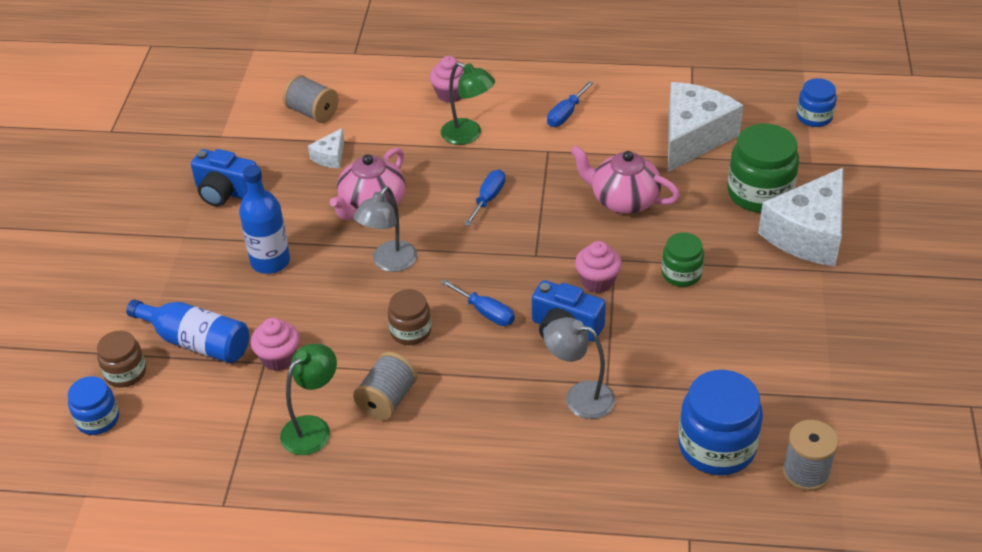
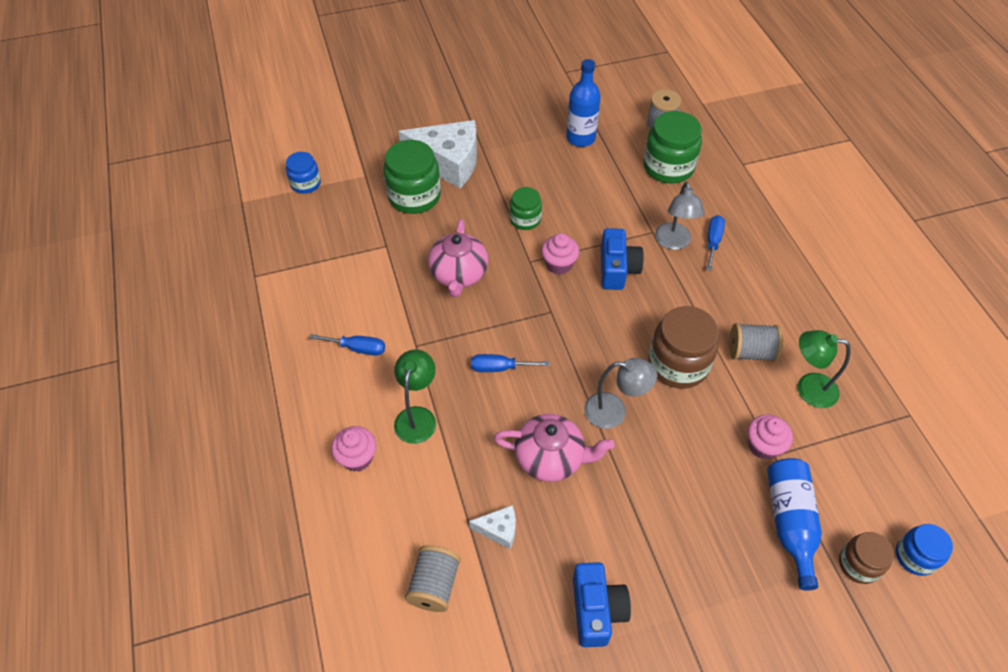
camera: 115 degrees left, 10 degrees up
(270, 261) = (665, 511): blue bottle -> blue bottle (580, 138)
(410, 331) = (678, 364): brown jar -> brown jar, size x1.72
(486, 312) = (630, 322): blue screwdriver -> blue screwdriver (713, 242)
(693, 137) = (359, 250): white cheese -> none
(717, 446) = (668, 167): blue jar -> green jar

